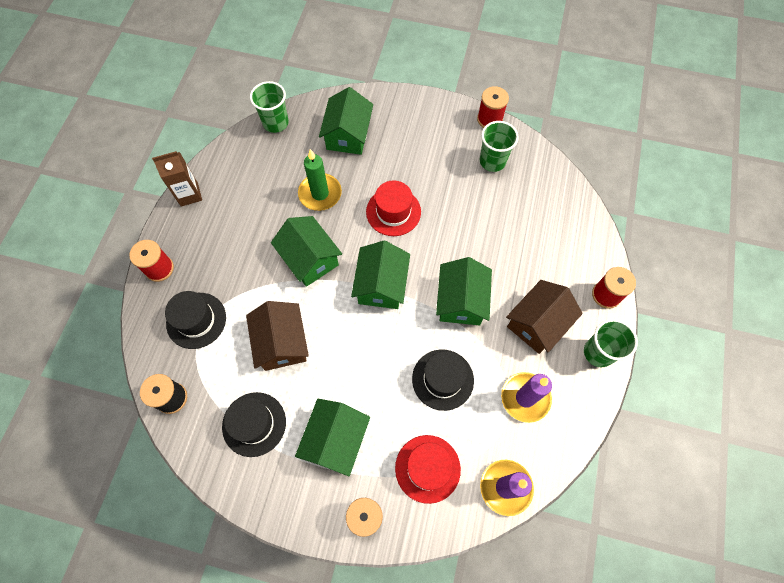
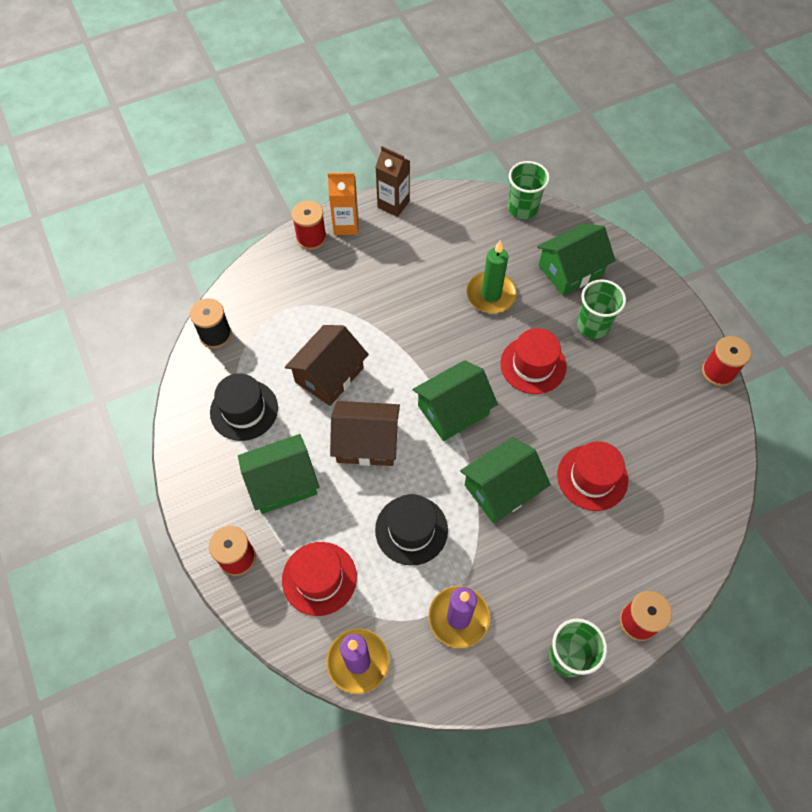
camera: 50 degrees right, 5 degrees down
(173, 238) = (346, 225): none -> orange carton
(196, 320) = (292, 298): black hat -> none
(309, 259) = (422, 335): green house -> none
(492, 161) = (674, 408): green cup -> green cup (592, 326)
(497, 243) = (592, 477): none -> red hat
(537, 323) = (544, 575): brown house -> brown house (366, 442)

